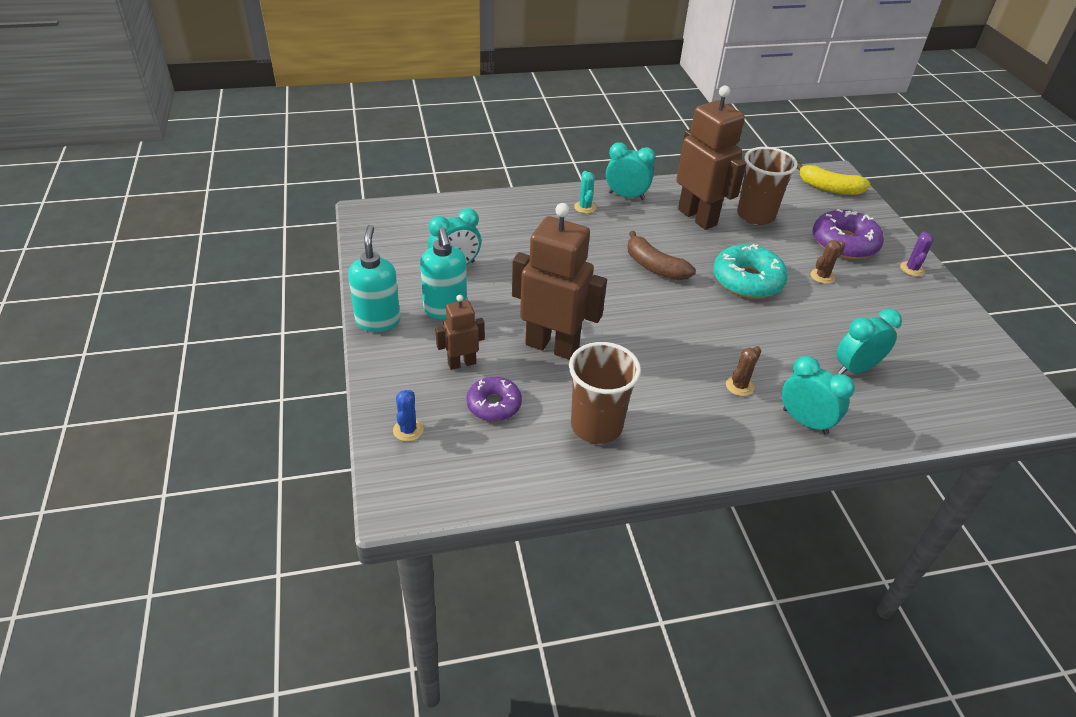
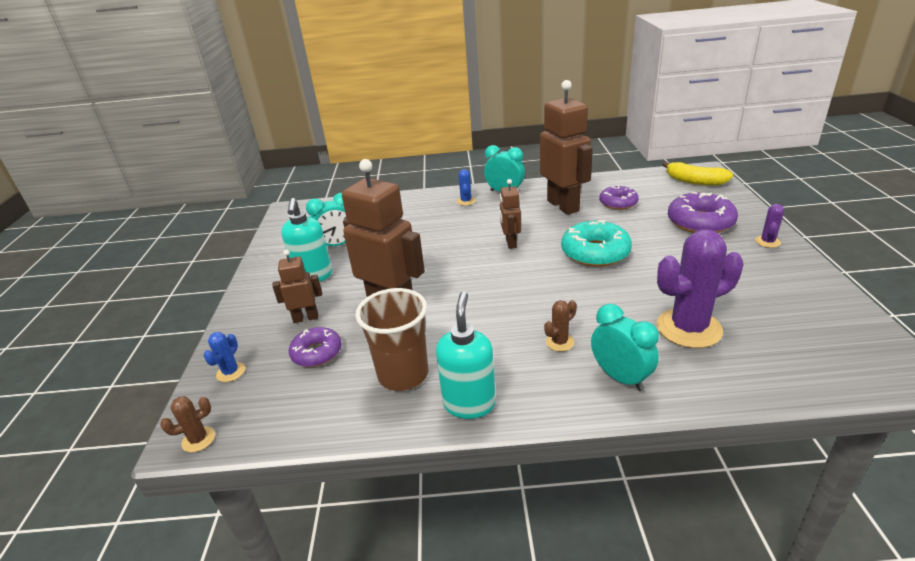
camera: 15 degrees right, 10 degrees down
(378, 321) = (254, 285): turquoise soap dispenser -> turquoise soap dispenser (469, 403)
(585, 207) = (466, 201): turquoise cactus -> blue cactus
(654, 267) = (510, 243): brown banana -> brown robot
(755, 215) = (618, 203): brown cup -> purple donut
(822, 276) = (671, 249): brown cactus -> brown cactus (198, 439)
(855, 368) = (688, 328): turquoise clock -> purple cactus

